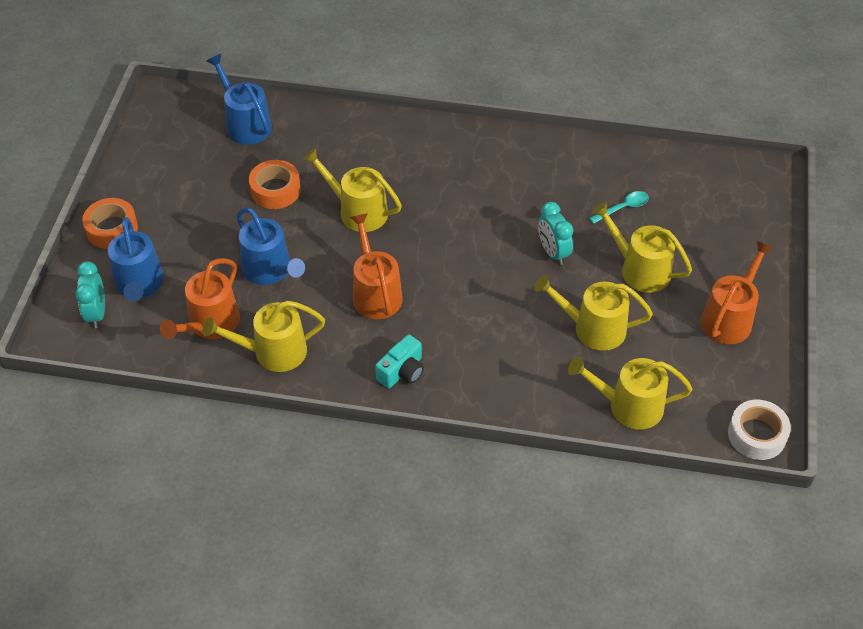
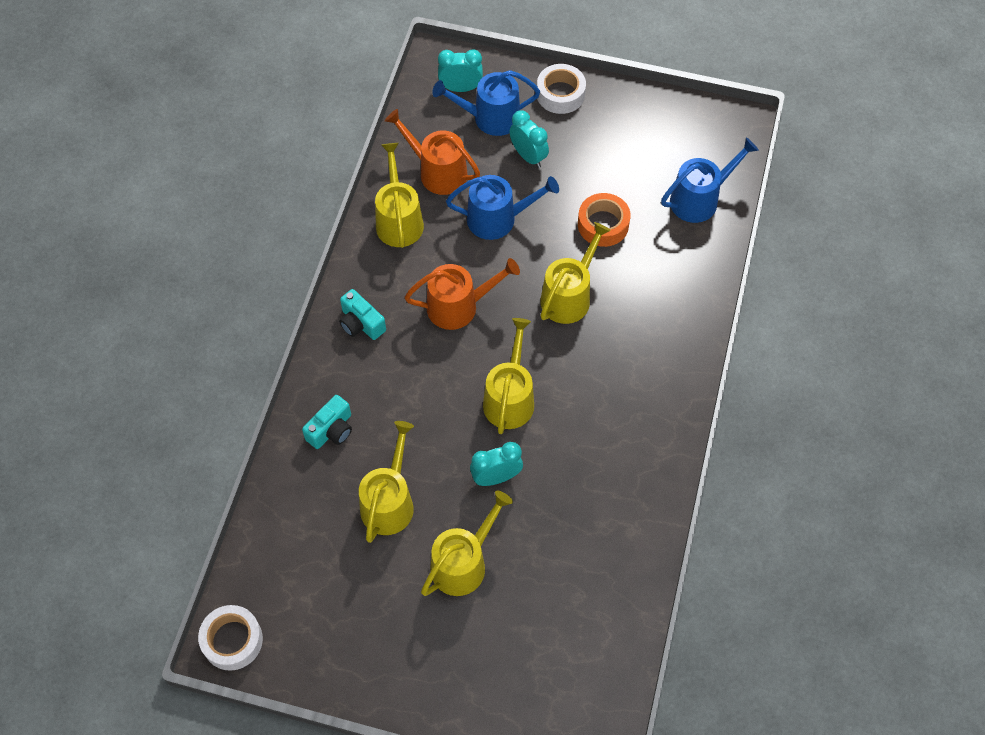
camera: 95 degrees right, 10 degrees up
(112, 229) = (560, 94): orange tape -> white tape
(192, 250) = (528, 156): none -> turquoise clock
(270, 270) = (497, 219): blue watering can -> blue watering can turned 150 degrees counterclockwise
(526, 382) = (331, 430): none -> turquoise camera
(623, 208) = (555, 561): turquoise spoon -> none
(629, 406) = (288, 521): yellow watering can -> yellow watering can (509, 398)
(729, 318) = (384, 646): orange watering can -> none

